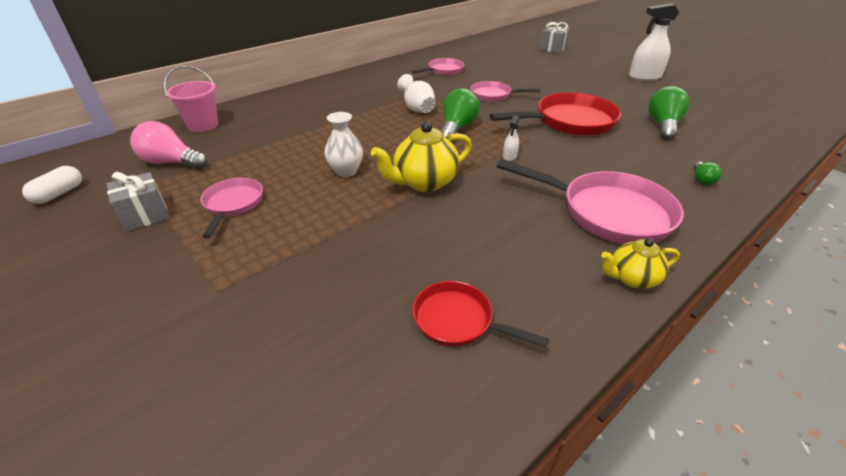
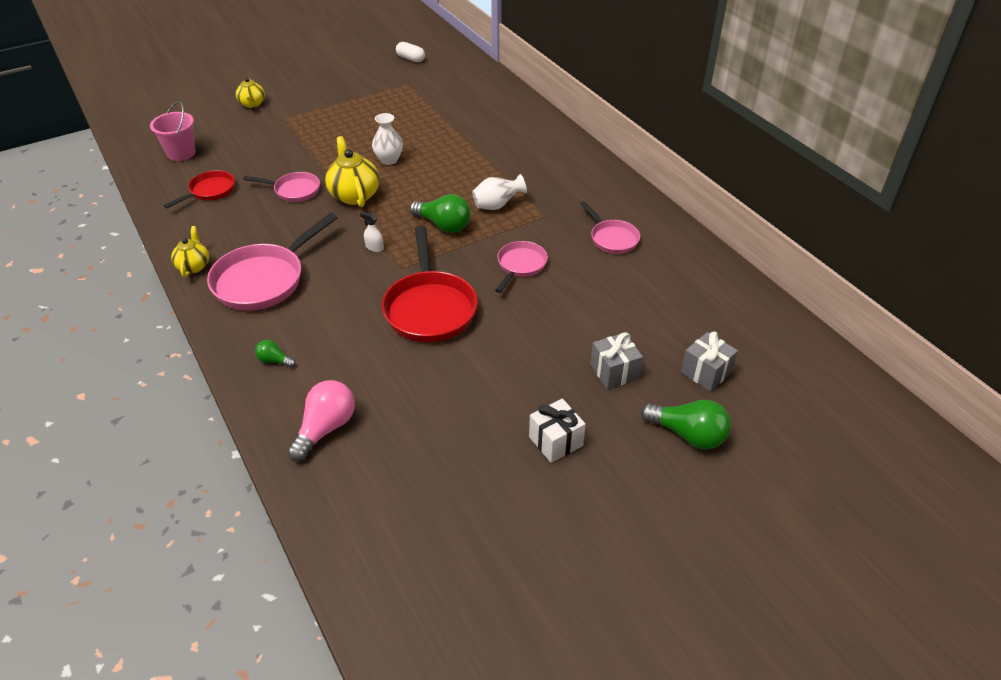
camera: 100 degrees right, 5 degrees up
(142, 355) = (252, 104): none -> yellow teapot
(145, 215) = (370, 89): grey gift -> grey gift (614, 372)
(172, 162) = (436, 89): pink light bulb -> pink light bulb (325, 428)
(203, 125) = (497, 94): pink bucket -> pink bucket (181, 153)
(233, 204) = (366, 116): pink pan -> pink pan (294, 190)
(644, 77) = (555, 441): white spray bottle -> white gift
(663, 125) = (392, 385): green light bulb -> green light bulb (688, 434)

